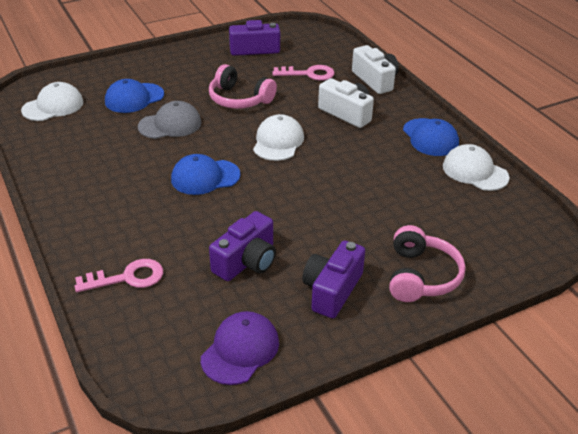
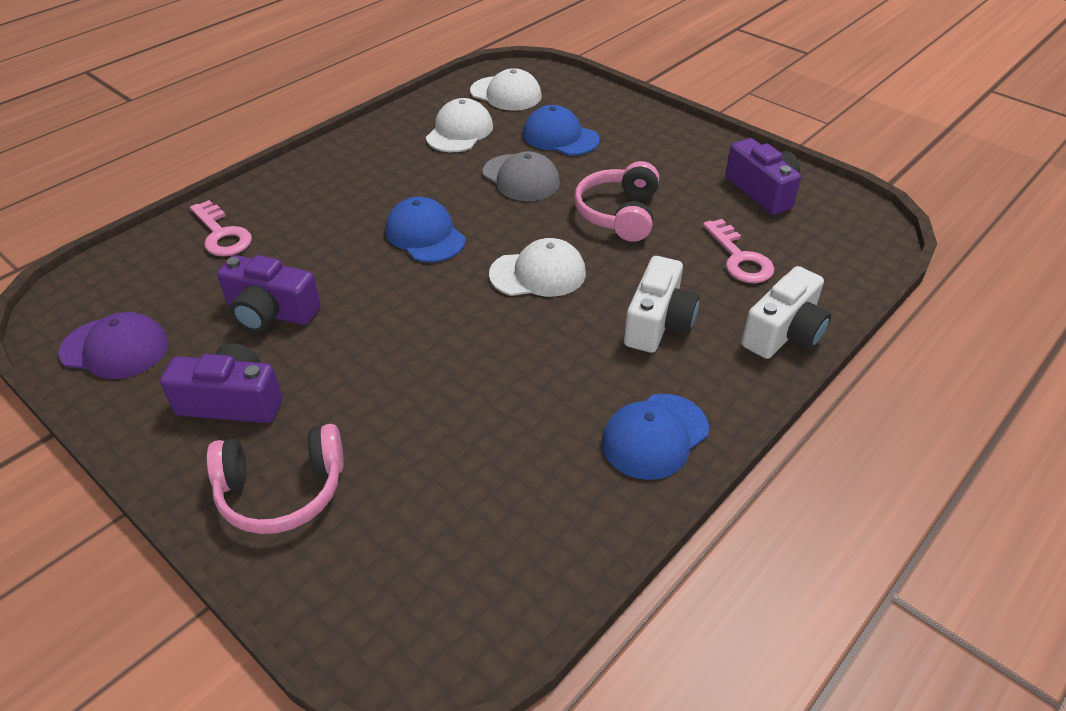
camera: 70 degrees right, 5 degrees up
(475, 171) = (585, 516): white cap -> white cap (459, 131)

